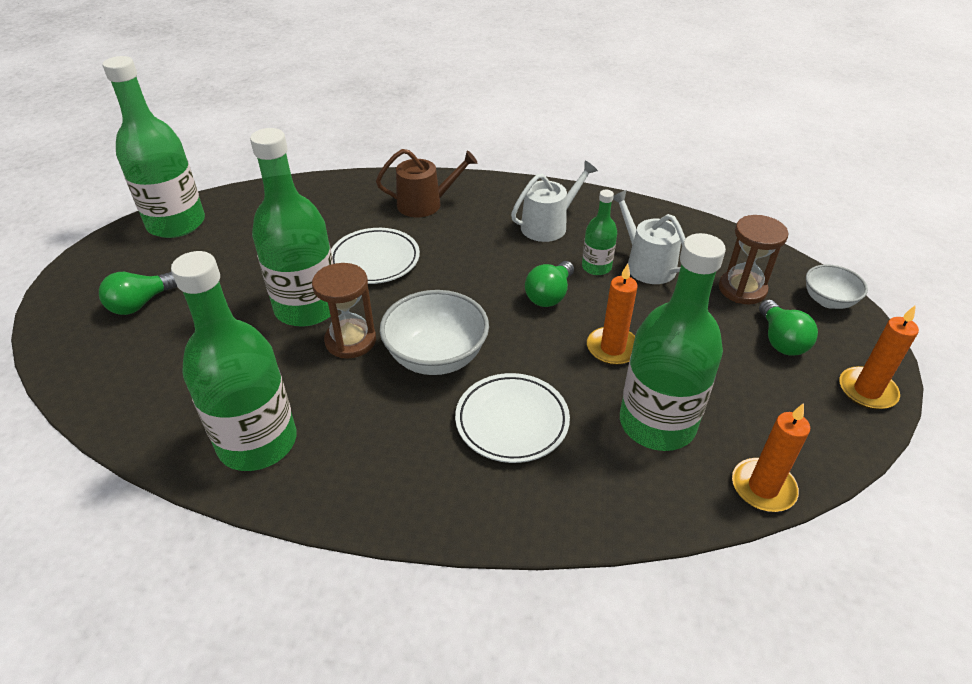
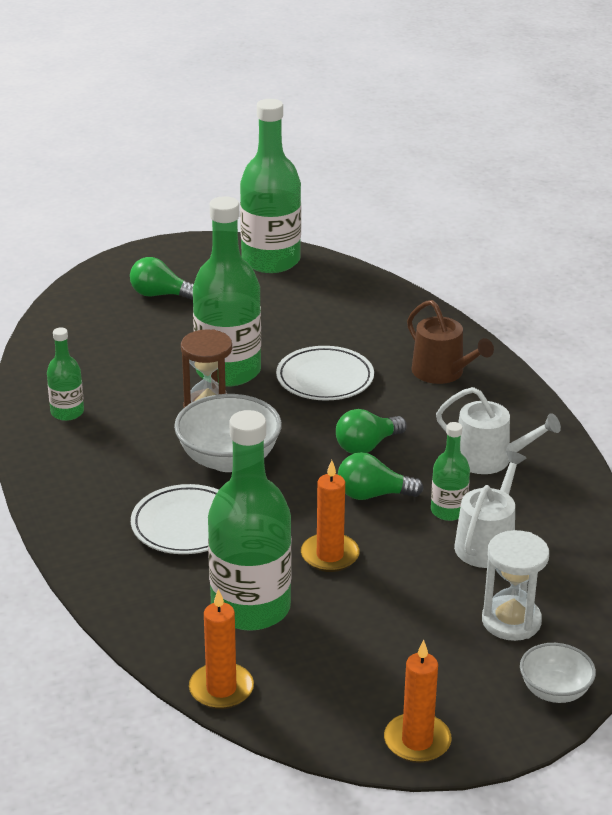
camera: 60 degrees right, 10 degrees down
(257, 442) = (67, 412): green bottle -> green bottle, size x0.49
(742, 289) = (511, 621): brown hourglass -> white hourglass
(780, 340) = (446, 665): green light bulb -> green light bulb (367, 446)

